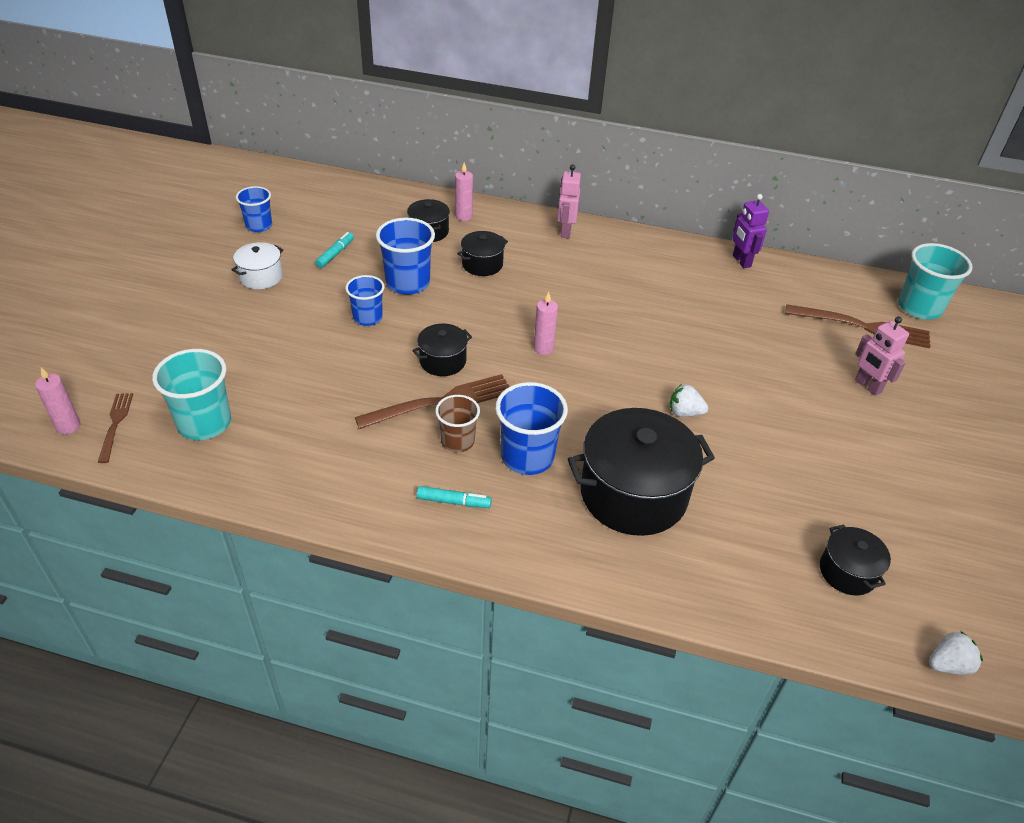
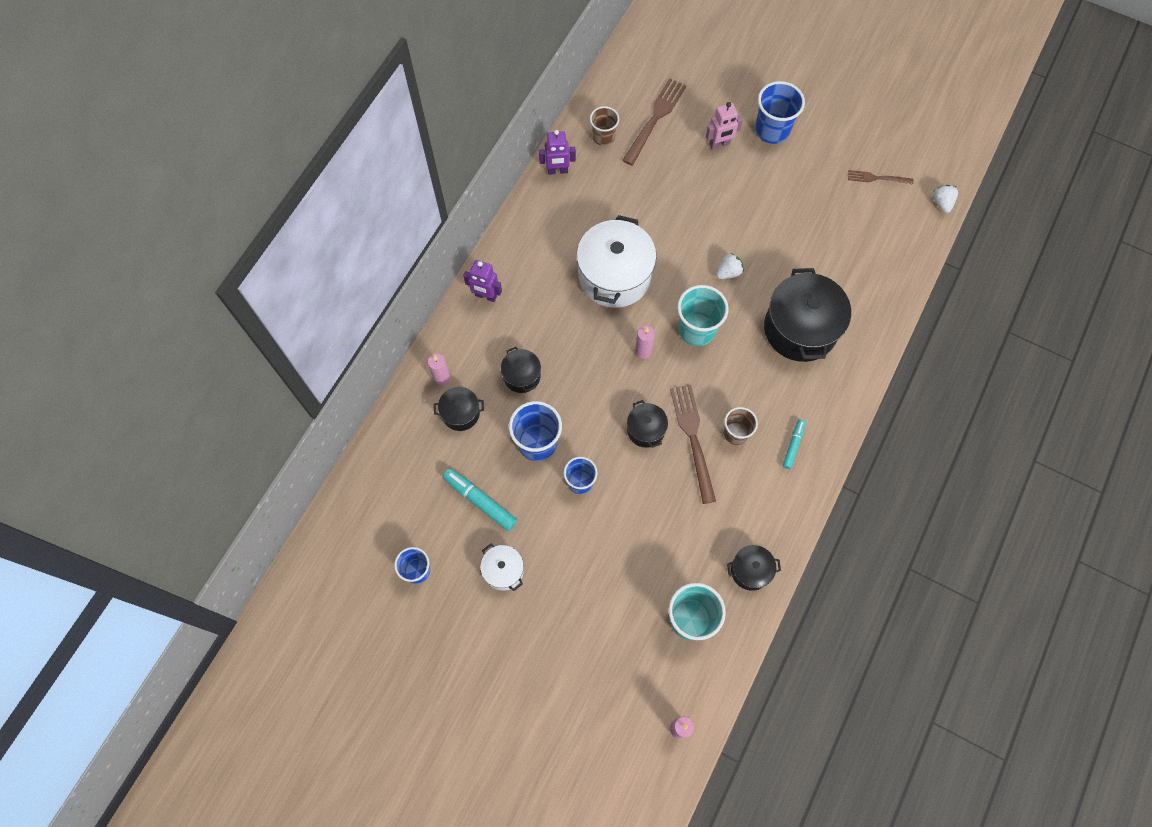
camera: 75 degrees left, 25 degrees up
(115, 424) = (681, 690): brown fork -> brown fork (877, 178)
(335, 254) = (480, 501): turquoise marker -> turquoise marker, size x1.63
(527, 457) = (757, 388): blue cup -> blue cup (772, 130)
(565, 231) = (486, 296): pink robot -> purple robot
(631, 316) = (614, 276): none -> white pot
(684, 412) = (728, 272): white strawberry -> white strawberry turned 150 degrees counterclockwise
(808, 289) = (603, 137): none -> brown cup
(847, 572) = (875, 226): black pot -> black pot (750, 570)
(919, 307) = (639, 71): turquoise cup -> turquoise cup (696, 329)

